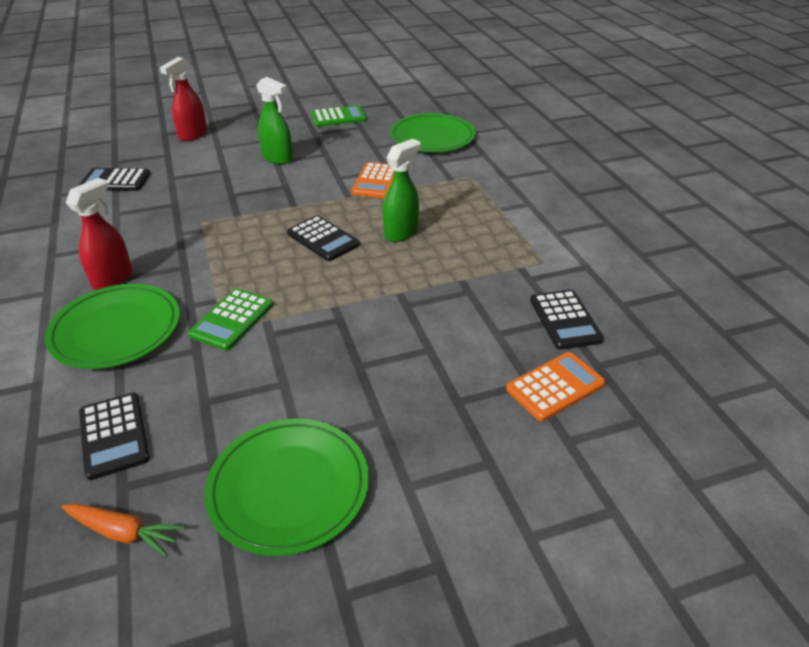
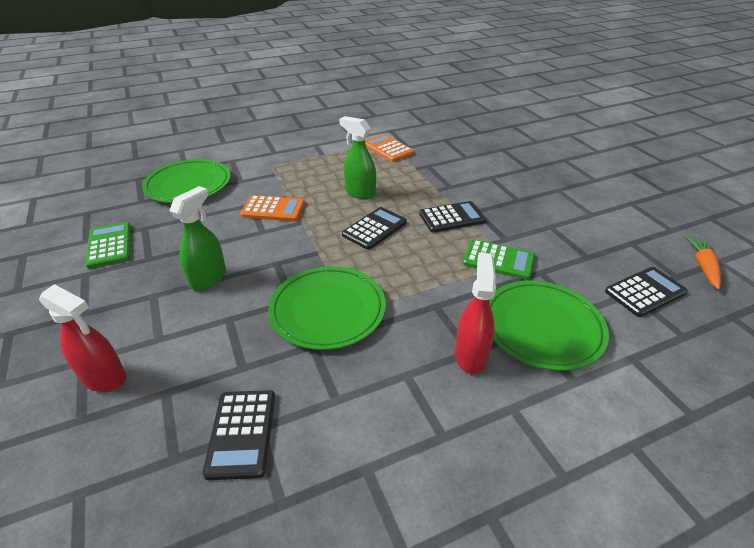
camera: 95 degrees left, 0 degrees up
(113, 279) = (470, 355): red spray bottle -> red spray bottle turned 75 degrees clockwise
(289, 487) = (625, 214): green plate -> green plate (327, 310)
(555, 387) = (501, 143): orange calculator -> orange calculator (388, 149)
(565, 320) = (445, 138): black calculator -> black calculator (452, 218)

